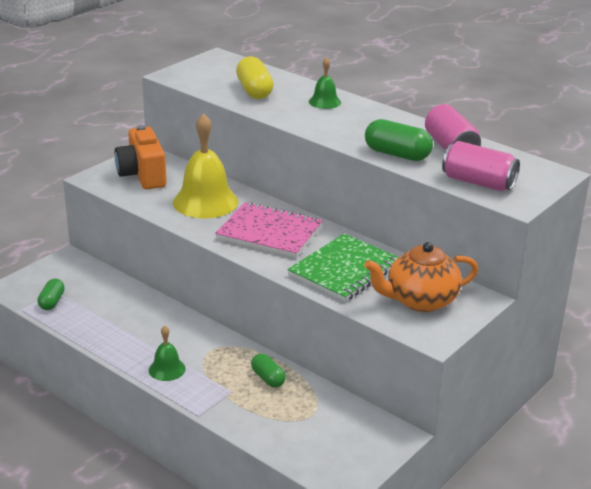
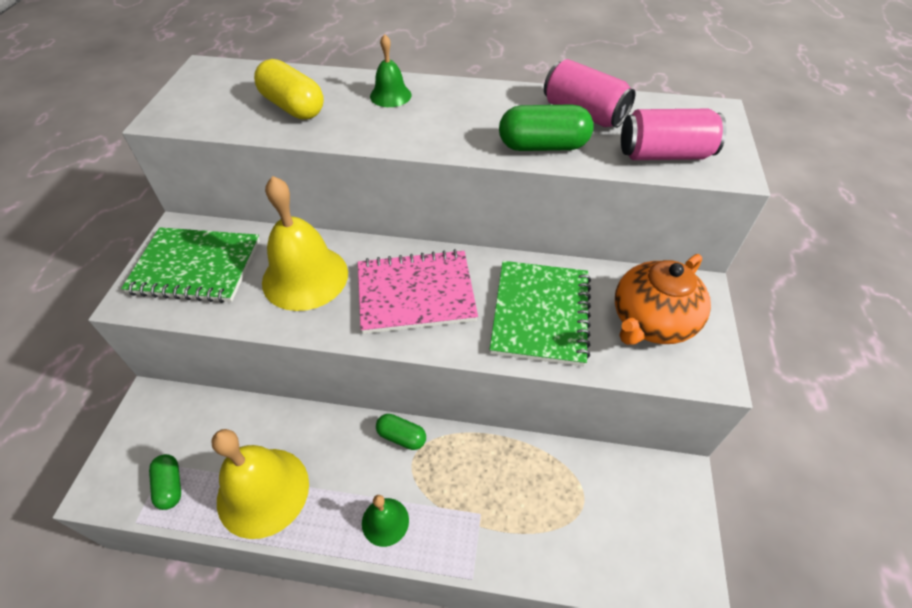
camera: 30 degrees left, 20 degrees up
(104, 326) = (263, 491): none -> yellow bell
(142, 175) = (196, 267): orange camera -> green notebook
(268, 378) = (502, 469): green capsule -> green capsule (401, 437)

